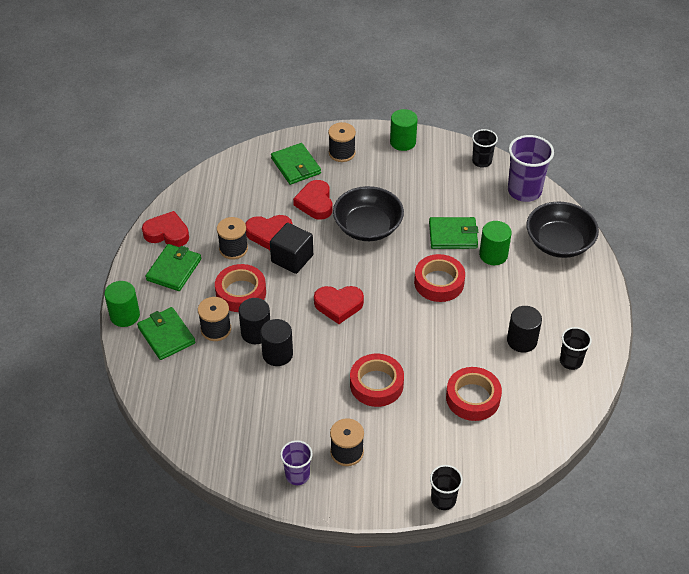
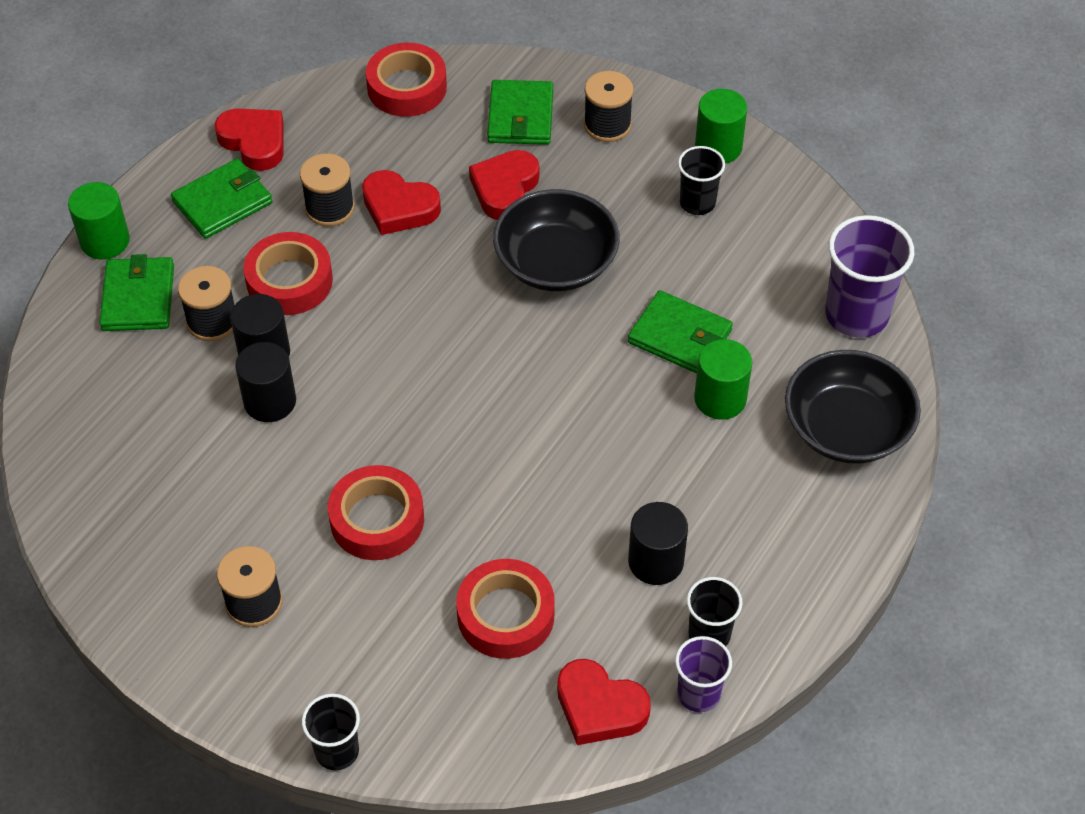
camera: 30 degrees right, 5 degrees up
(292, 258) = (403, 262): black cube -> none
(297, 475) = (158, 600): purple cup -> purple cup (698, 694)
(338, 305) = (415, 368): red heart -> red heart (599, 707)
(439, 282) = (597, 403): red tape -> red tape (407, 87)
(482, 161) = (823, 234): black cup -> black cup (697, 203)

